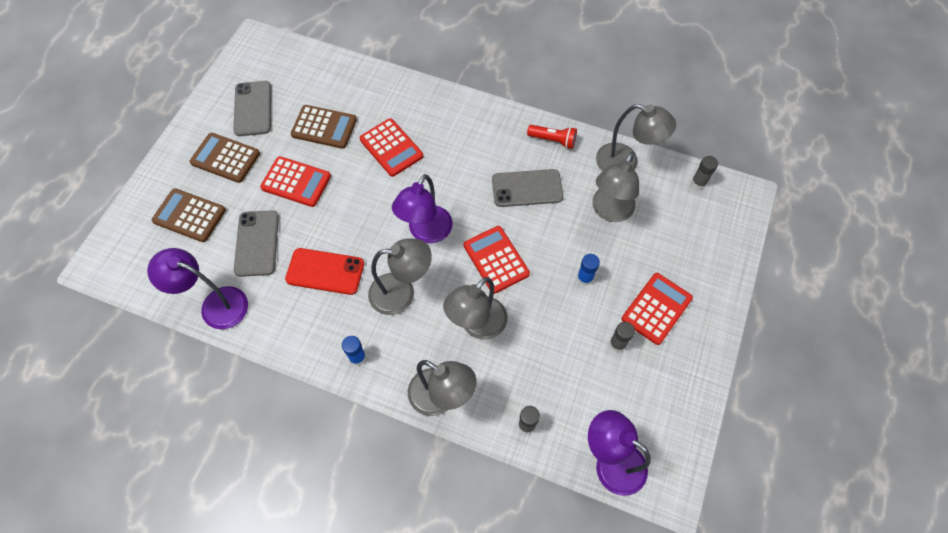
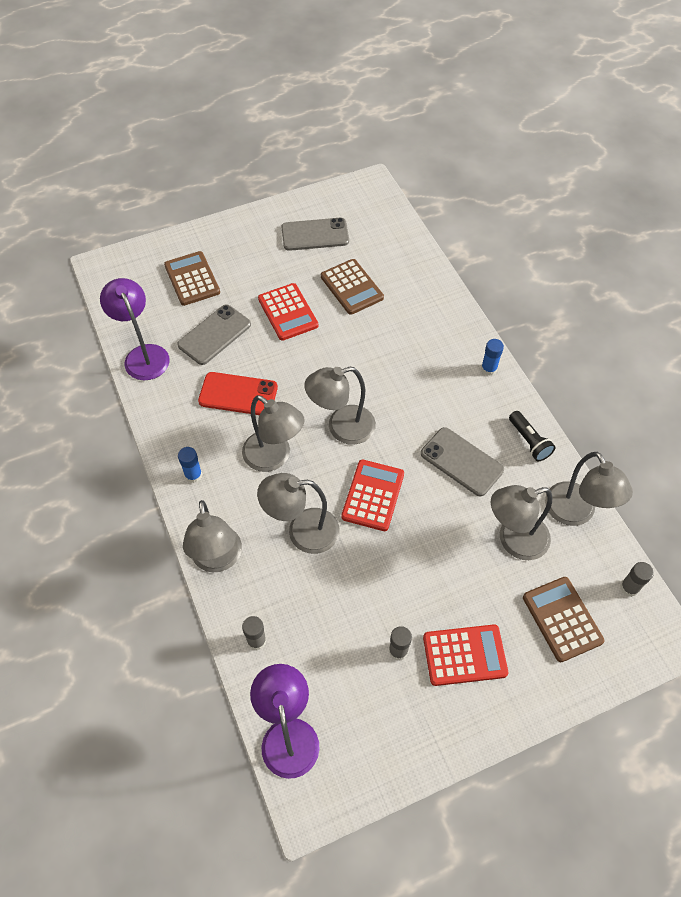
camera: 45 degrees right, 5 degrees down
(225, 158) = (258, 257): brown calculator -> brown calculator (562, 619)
(253, 108) = (315, 234): grey phone -> grey phone turned 45 degrees clockwise
(325, 271) = (238, 394): red phone -> red phone turned 45 degrees counterclockwise
(391, 148) = (386, 342): red calculator -> none
(426, 232) = (341, 428): purple lamp -> grey lamp
(553, 140) = (529, 441): red flashlight -> black flashlight
(585, 278) = (430, 574): blue glue stick -> blue glue stick (489, 369)

